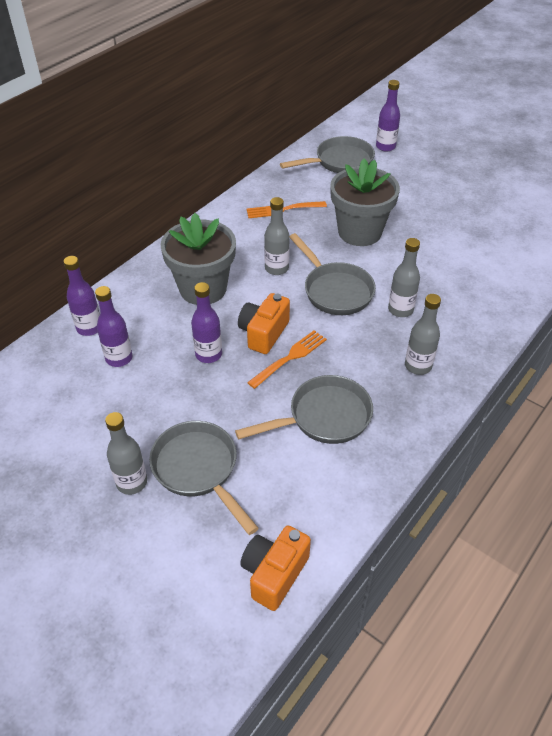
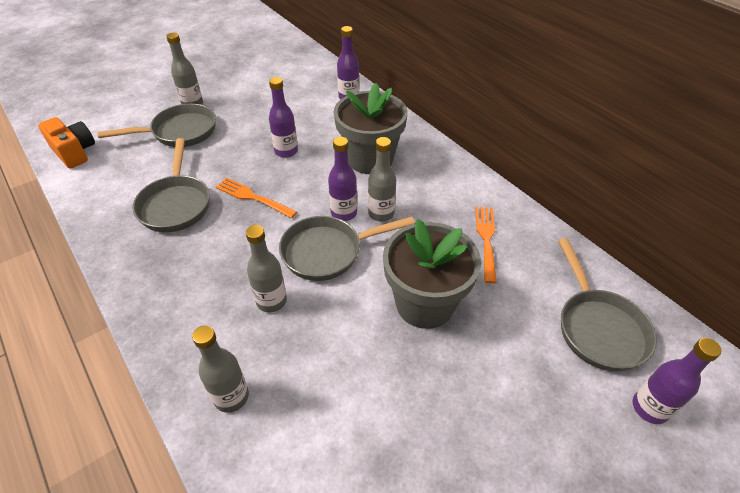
camera: 105 degrees right, 0 degrees up
(119, 358) = (308, 108): purple bottle -> purple bottle (344, 213)
(263, 333) = (293, 187): orange camera -> none
(289, 358) = (253, 197): orange fork -> orange fork turned 150 degrees clockwise
(418, 366) = (186, 289): grey bottle -> grey bottle (231, 397)

